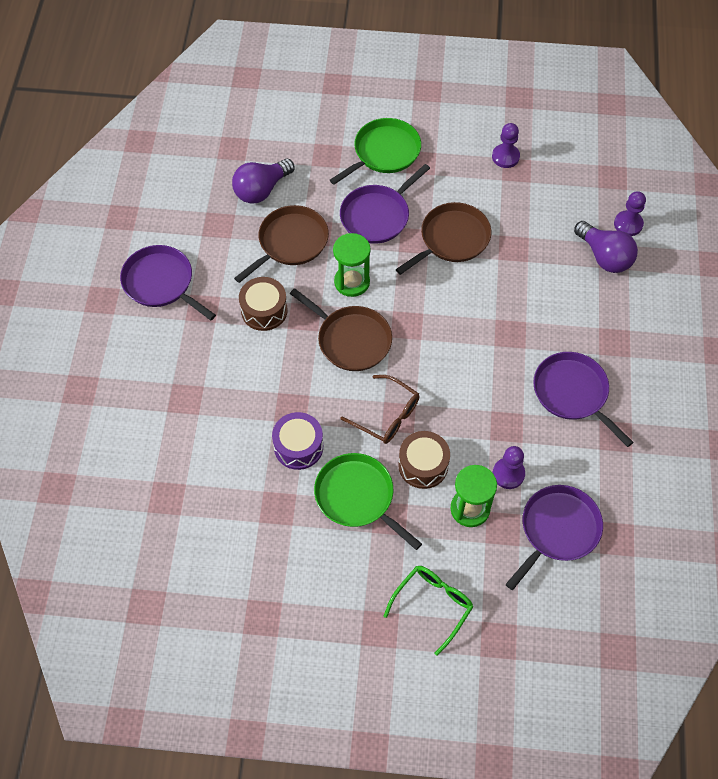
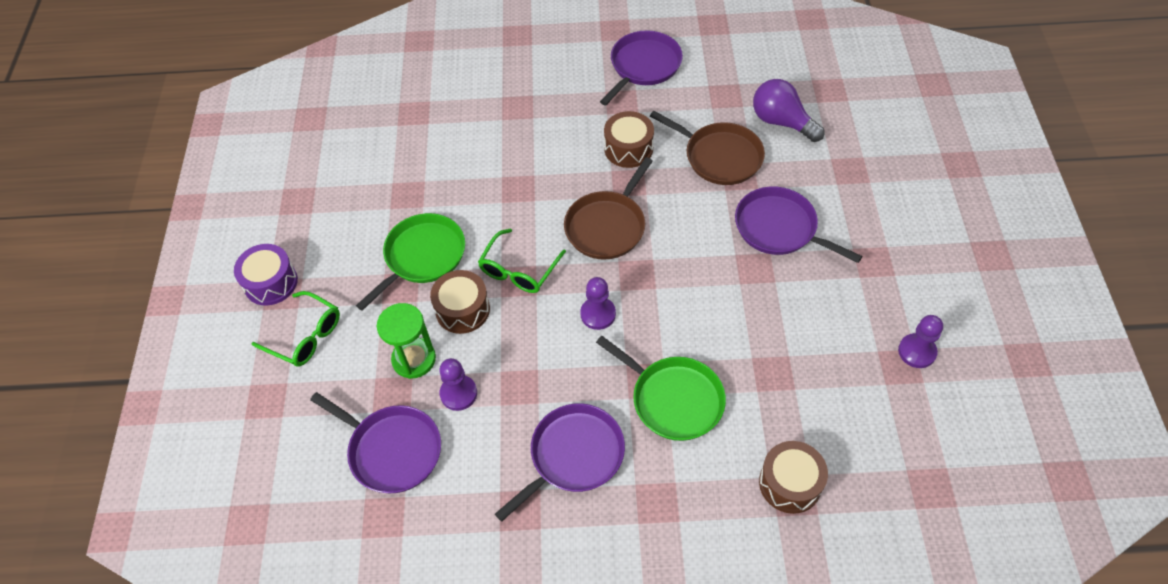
camera: 85 degrees right, 5 degrees down
(298, 447) = (474, 200): purple drum -> purple drum (271, 282)
(352, 282) = (682, 217): green hourglass -> none
(384, 152) = (874, 222): green pan -> green pan (673, 399)
(387, 415) = (519, 270): brown glasses -> green glasses
(451, 239) = (767, 305): brown pan -> none
(604, 256) = (790, 483): purple light bulb -> brown drum
(628, 224) = (854, 512): purple pawn -> purple pawn (598, 314)

